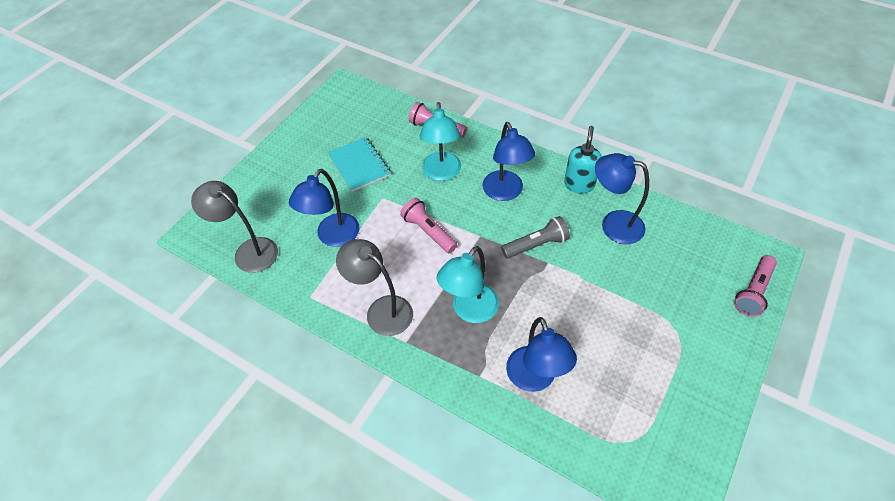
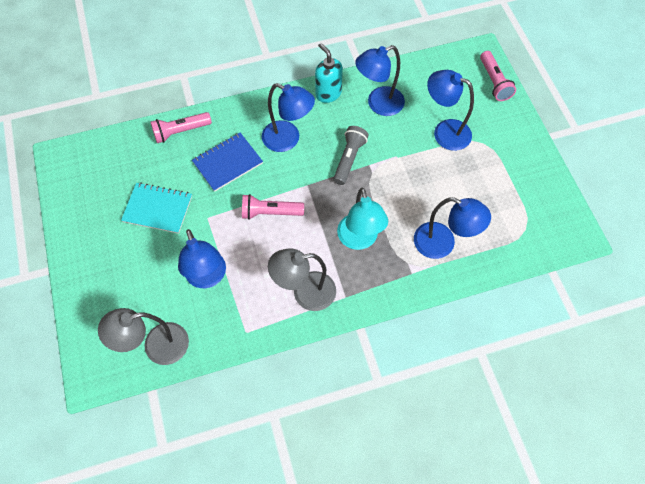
camera: 50 degrees left, 10 degrees up
(441, 173) = (227, 163): turquoise lamp -> blue notebook
(649, 292) = (444, 132): none -> blue lamp

